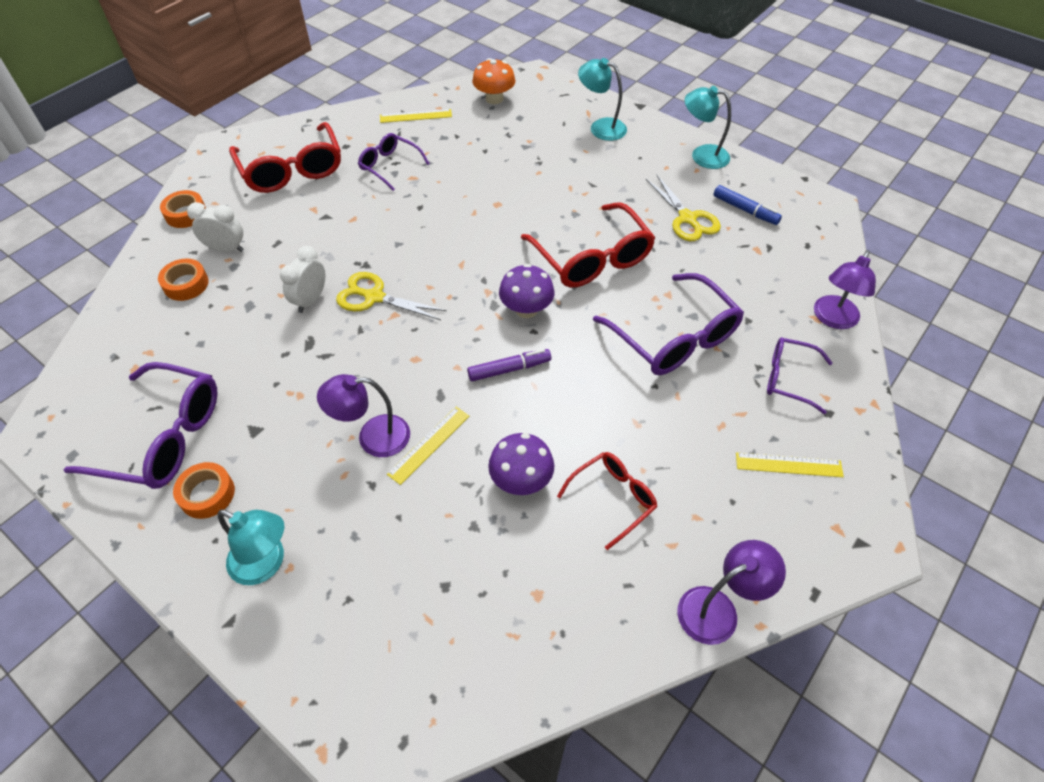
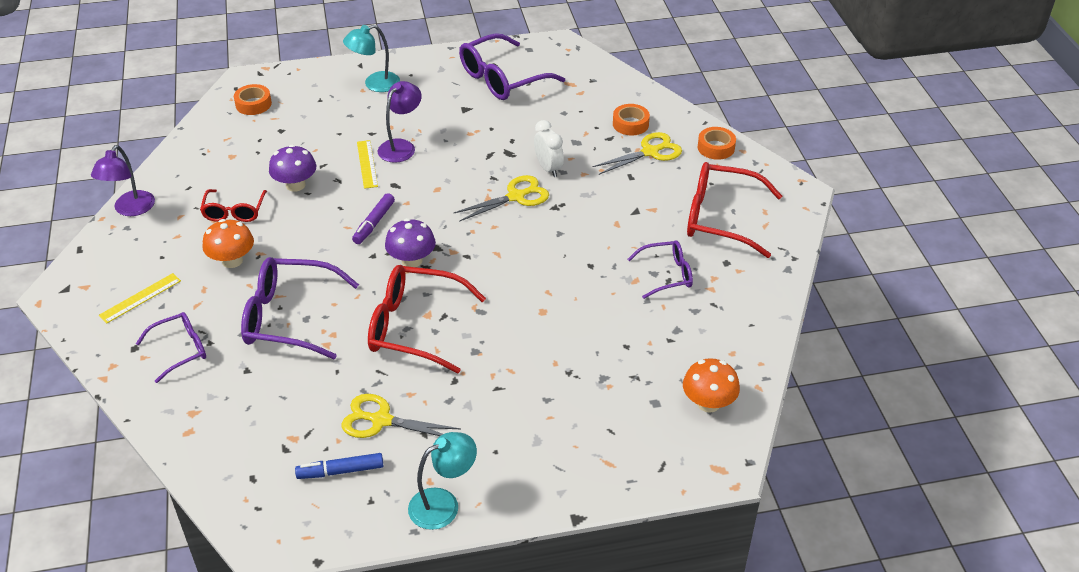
camera: 130 degrees right, 10 degrees down
(207, 494) = (443, 81): orange tape -> orange tape (253, 104)
(226, 249) = (650, 152): white clock -> yellow scissors
(415, 116) = (732, 329): yellow ruler -> none
(601, 127) = (573, 455): turquoise lamp -> none
(669, 436) = (232, 260): none -> orange mushroom
(833, 319) = (179, 421): purple lamp -> none

